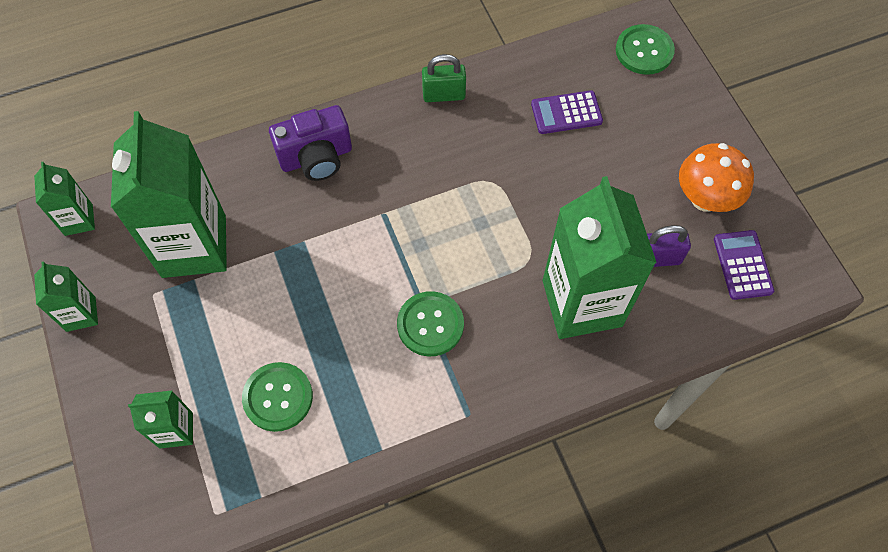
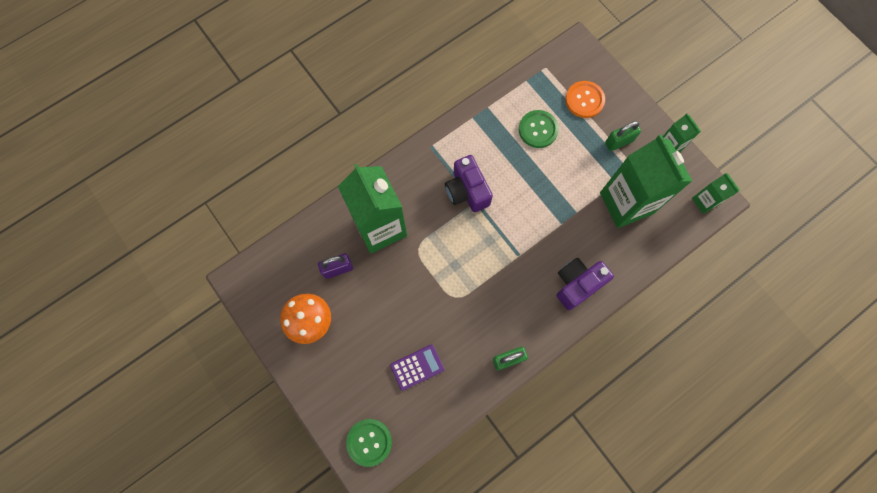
camera: 165 degrees right, 10 degrees up
(156, 341) = (619, 142): none -> green padlock
(176, 430) = (584, 100): green carton -> orange button
(430, 324) = (467, 191): green button -> purple camera
(742, 265) = (283, 278): purple calculator -> none

